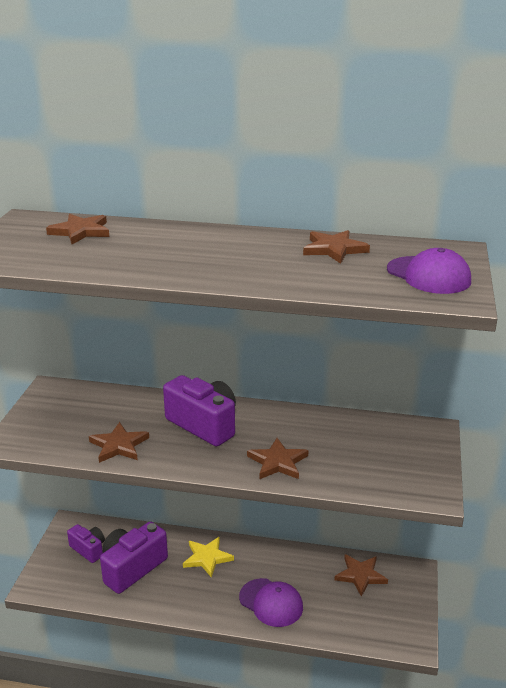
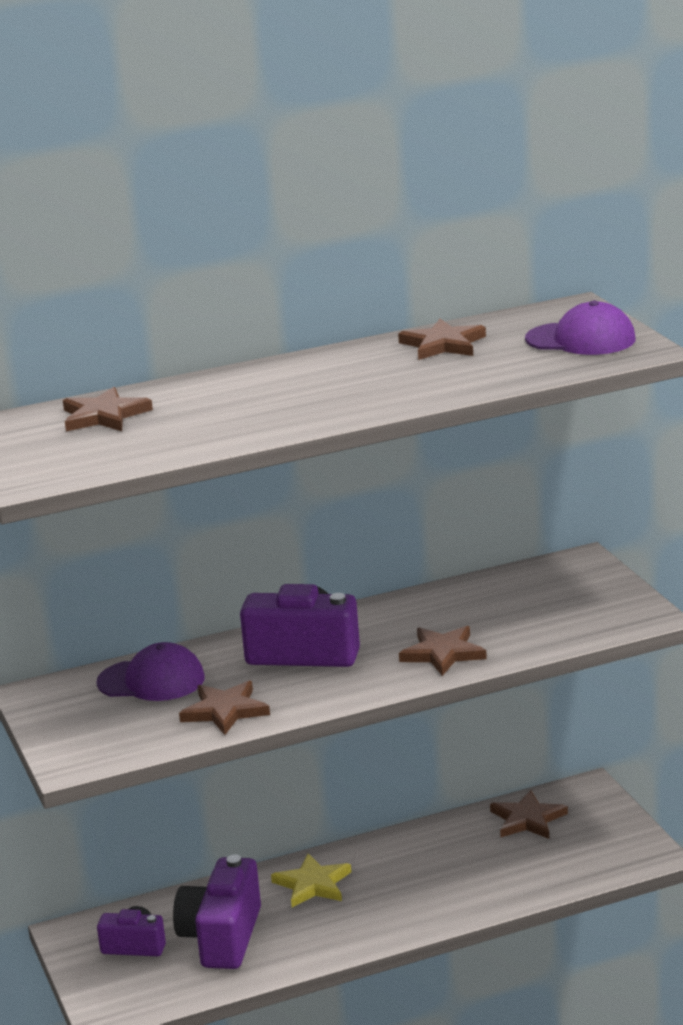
camera: 30 degrees left, 5 degrees down
(271, 602) = (446, 891): purple cap -> purple cap (151, 680)

